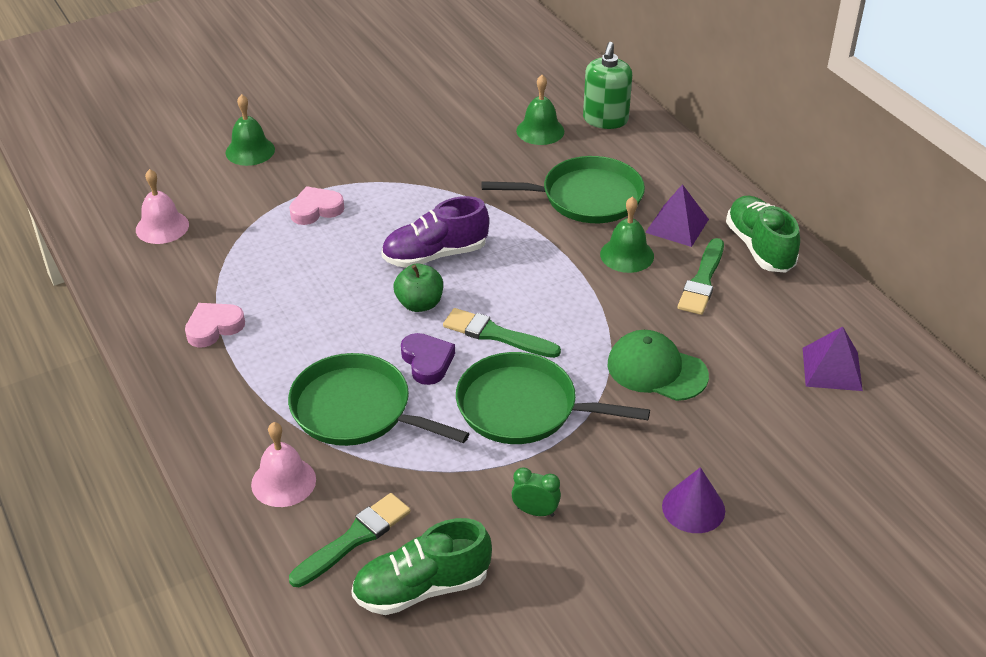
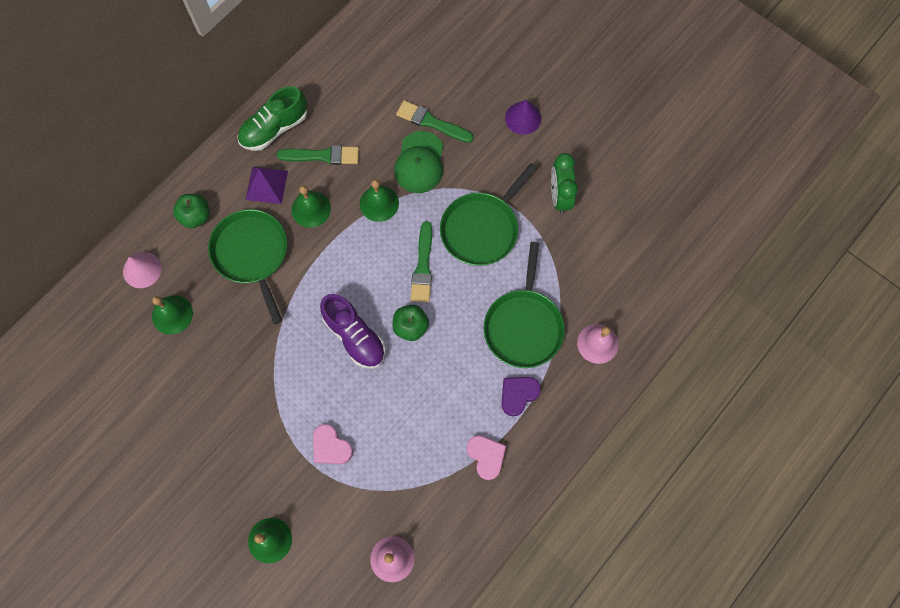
camera: 110 degrees left, 30 degrees up
(214, 327) = (486, 456): pink heart -> pink heart turned 150 degrees counterclockwise
(354, 538) = (620, 285): green brush -> green brush (431, 122)
(422, 588) = (636, 236): green shoe -> none
(427, 362) = (464, 300): purple heart -> purple heart (518, 395)
(523, 407) = (482, 228): green pan -> green pan turned 45 degrees clockwise
(535, 511) = (560, 196): green clock -> green clock, size x1.68
(605, 120) = (142, 270): green soap dispenser -> pink cone
(609, 316) = (379, 203): none -> green bell
(656, 165) = (195, 216): none -> green apple
(832, 369) = (382, 68): purple pyramid -> none

